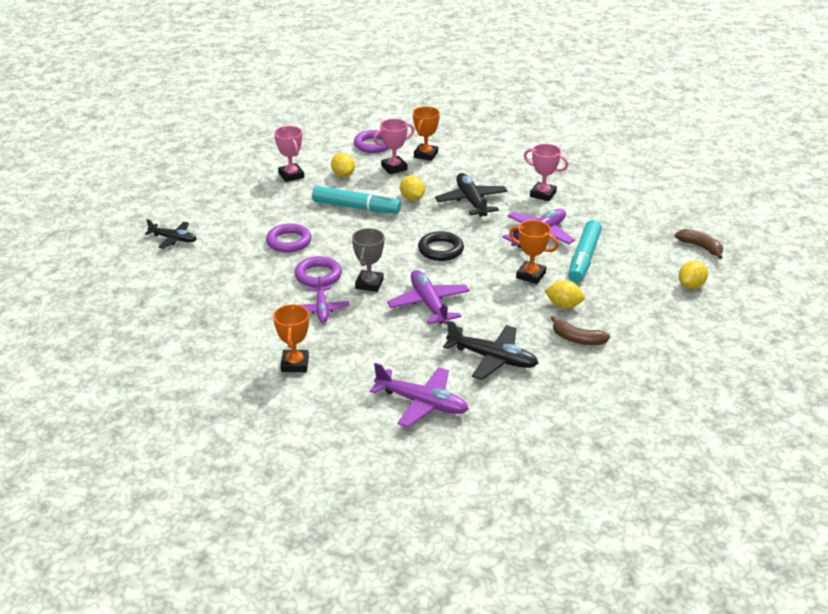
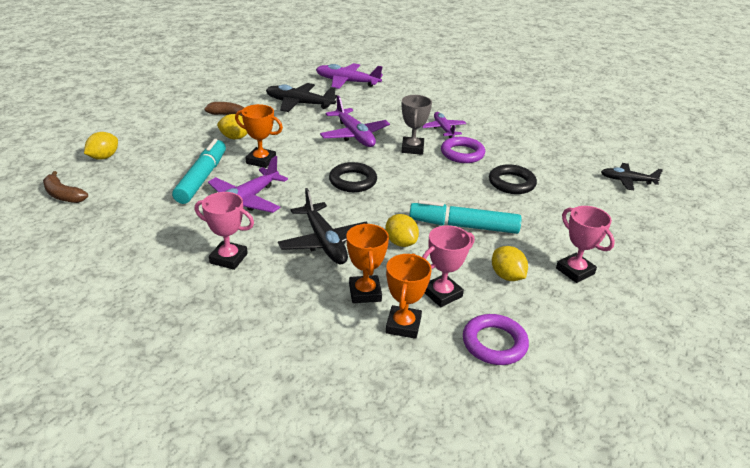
camera: 170 degrees right, 0 degrees up
(289, 241) = (511, 183): purple ring -> black ring
(295, 364) = (443, 98): orange trophy -> orange trophy (365, 293)

